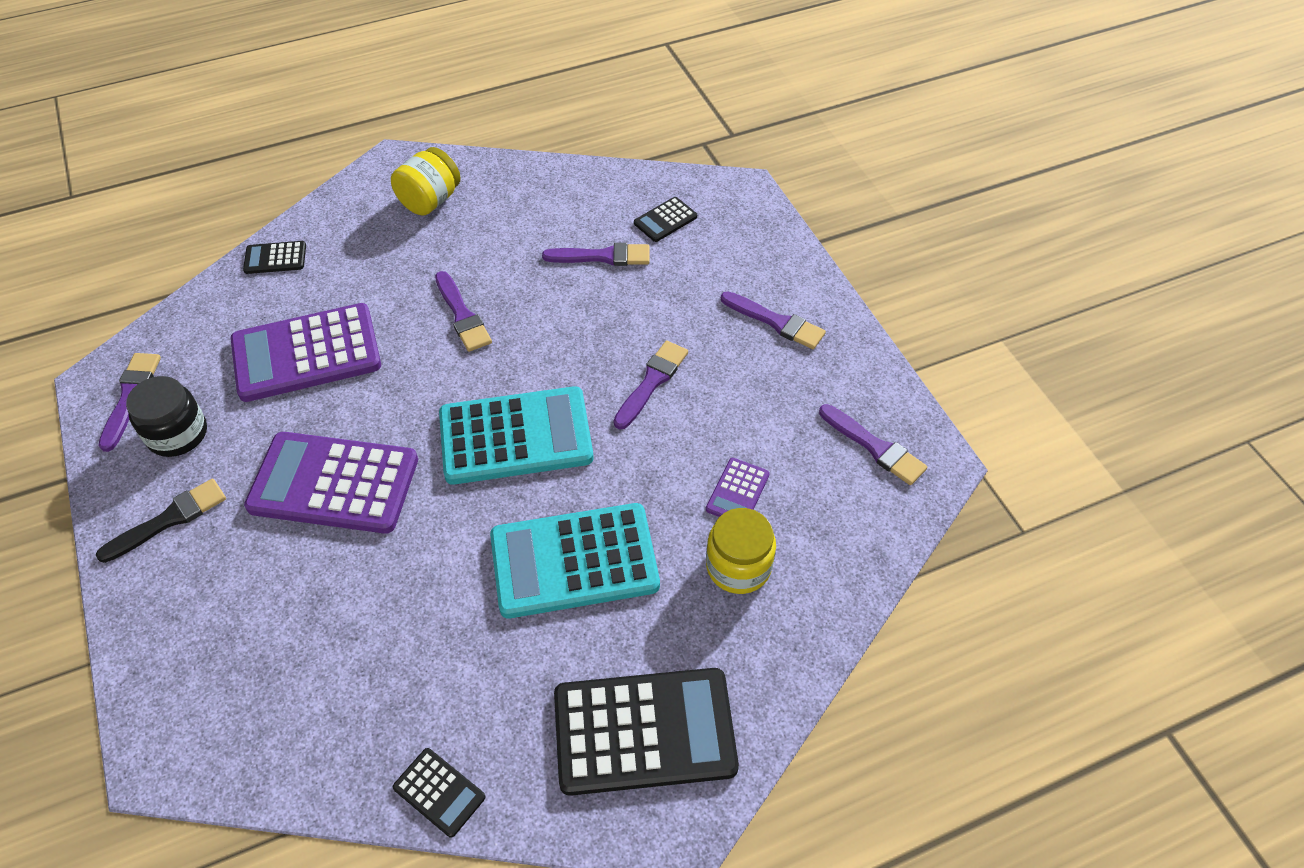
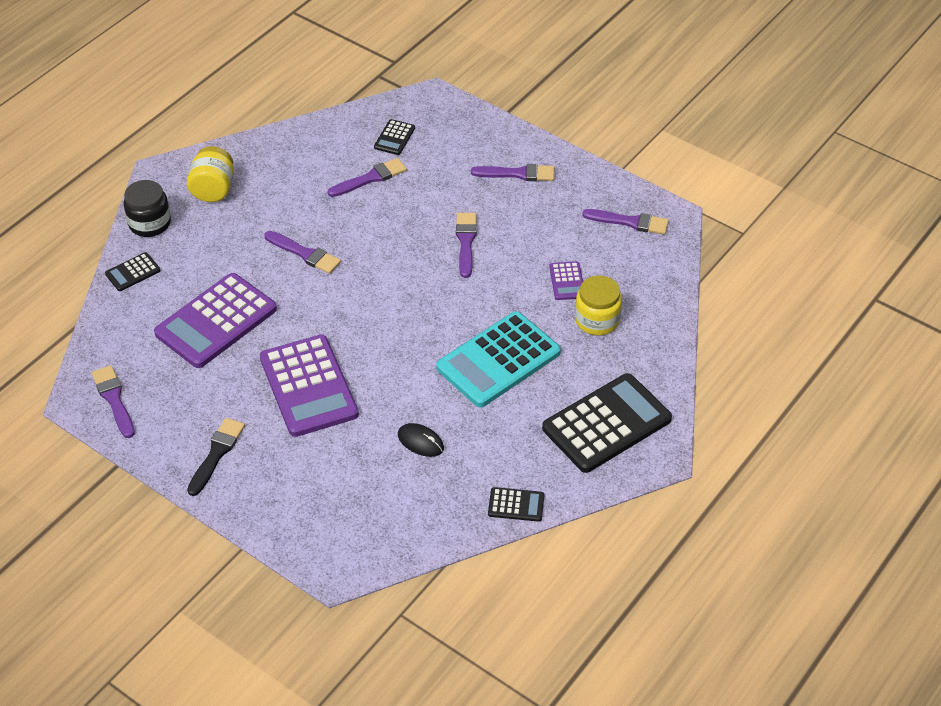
camera: 30 degrees left, 5 degrees down
(177, 434) = (172, 406): black jar -> black jar (150, 223)
(334, 483) = (308, 386): purple calculator -> purple calculator turned 90 degrees counterclockwise
(397, 628) = (420, 441): none -> black mouse
(516, 436) = (404, 309): turquoise calculator -> none

